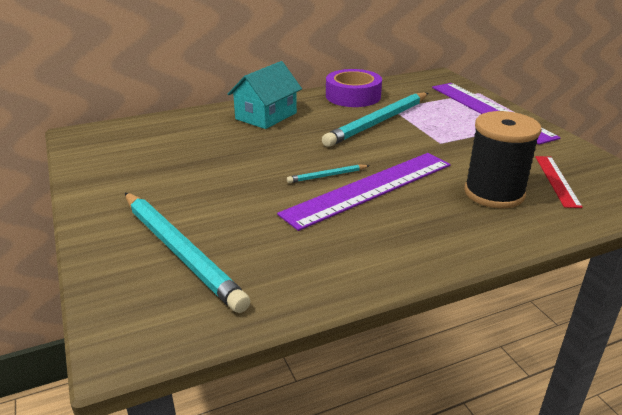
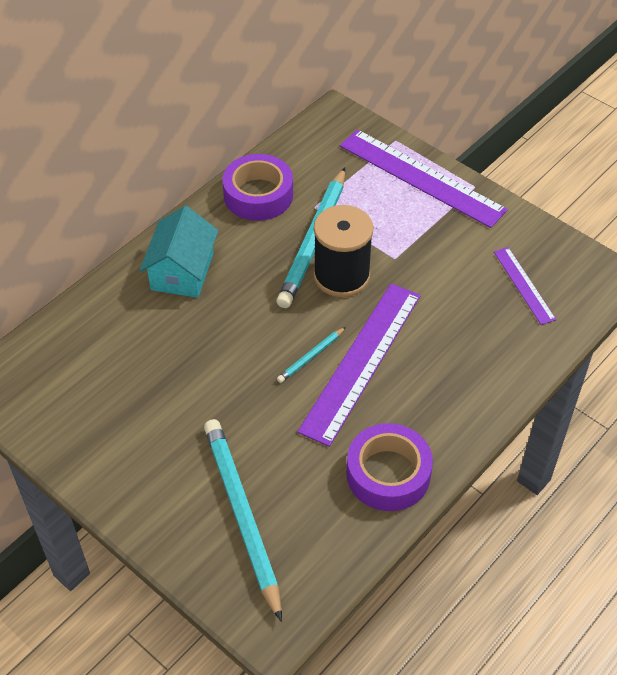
camera: 25 degrees left, 20 degrees up
(180, 252) = (242, 515): turquoise pencil -> turquoise pencil turned 135 degrees counterclockwise
(340, 265) = (388, 474): none -> purple tape
(494, 193) = (475, 326): black spool -> black spool (341, 276)
(557, 180) = (524, 285): red ruler -> purple ruler

